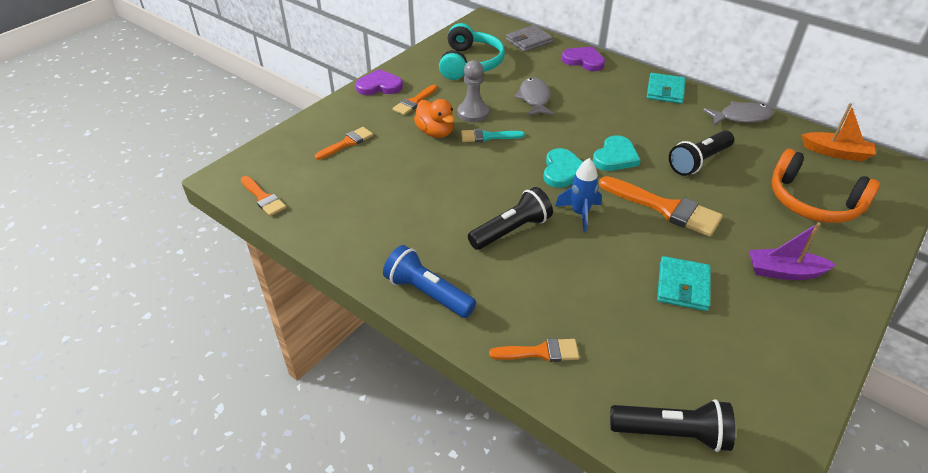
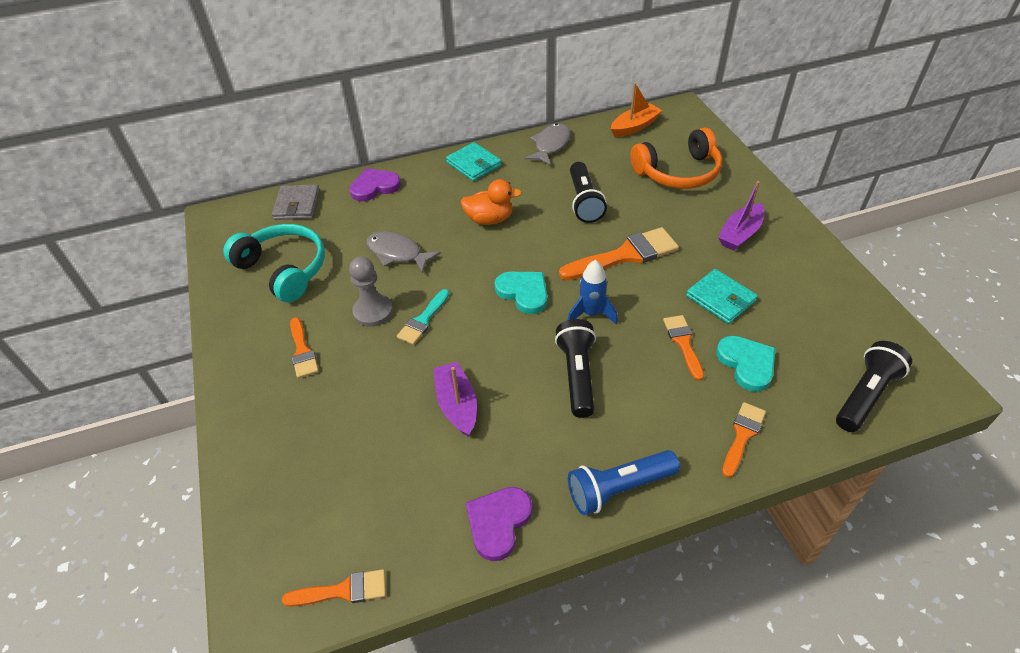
camera: 55 degrees left, 5 degrees up
(347, 143) = (316, 451): orange brush -> orange brush (683, 343)
(379, 86) = (237, 369): purple heart -> purple heart (498, 522)
(431, 183) = (457, 405): none -> purple boat
(435, 132) = (375, 359): orange duck -> orange duck (489, 219)
(615, 157) = (534, 247): turquoise heart -> turquoise heart (747, 364)

